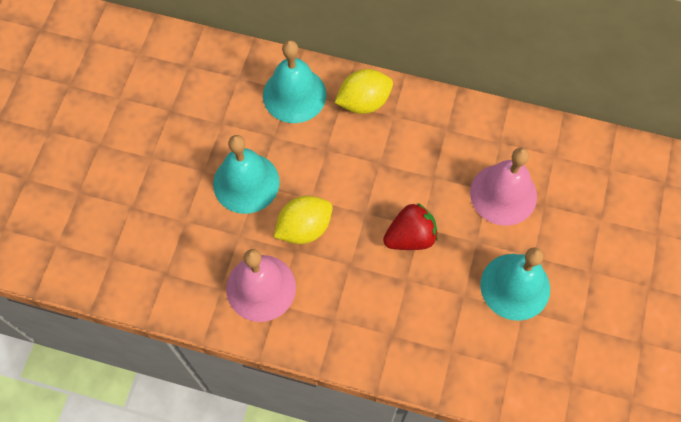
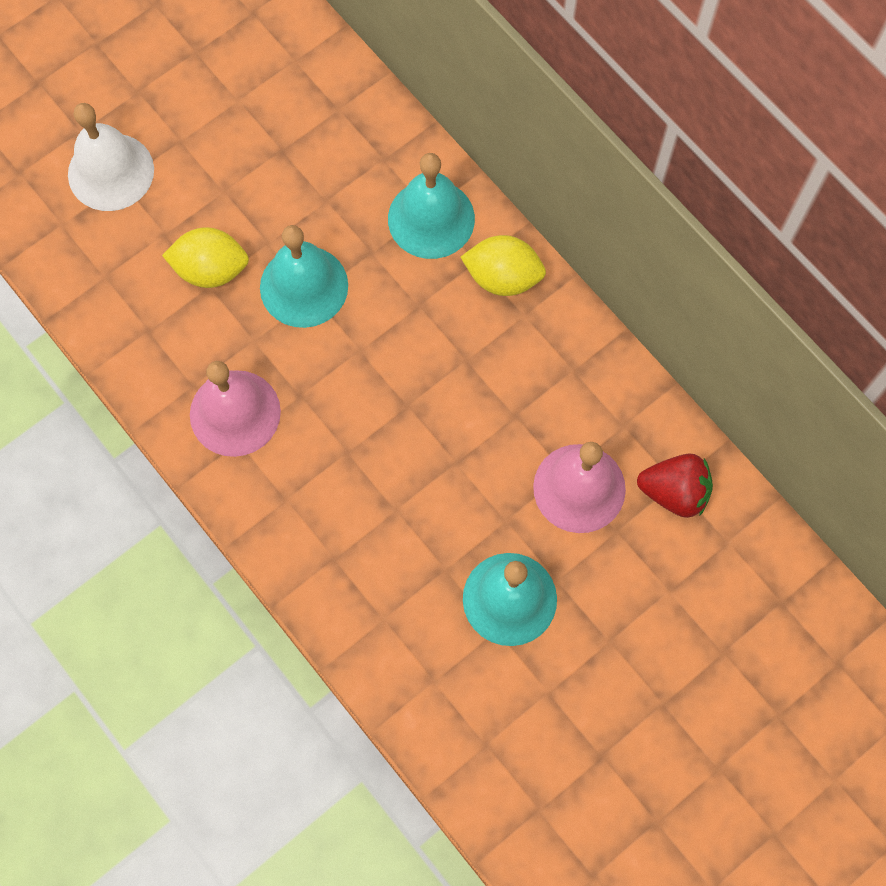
camera: 35 degrees right, 5 degrees up
(66, 190) = (111, 172): none -> white bell
(304, 228) = (328, 378): yellow lemon -> yellow lemon (211, 269)
(410, 237) = (436, 466): red strawberry -> red strawberry (674, 492)

